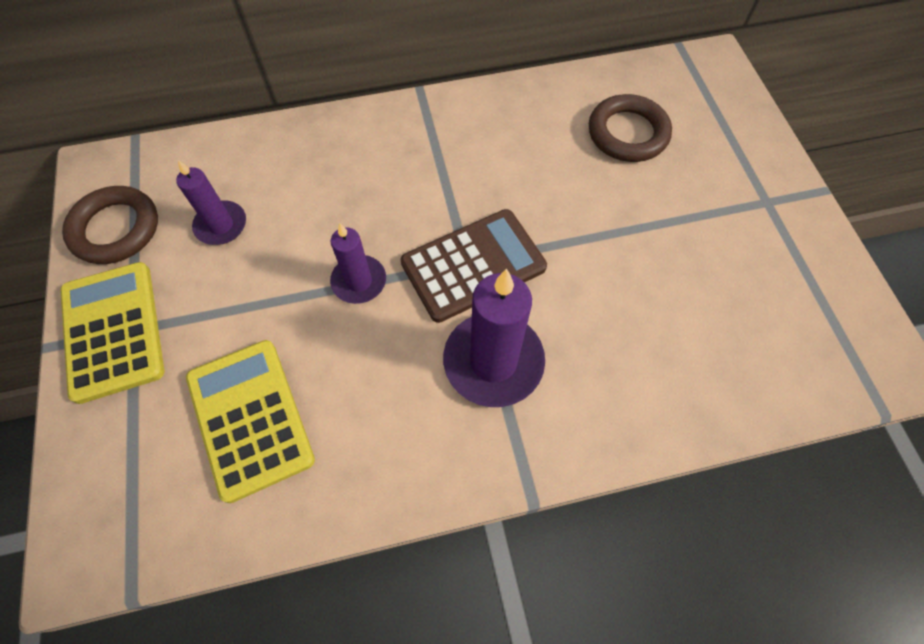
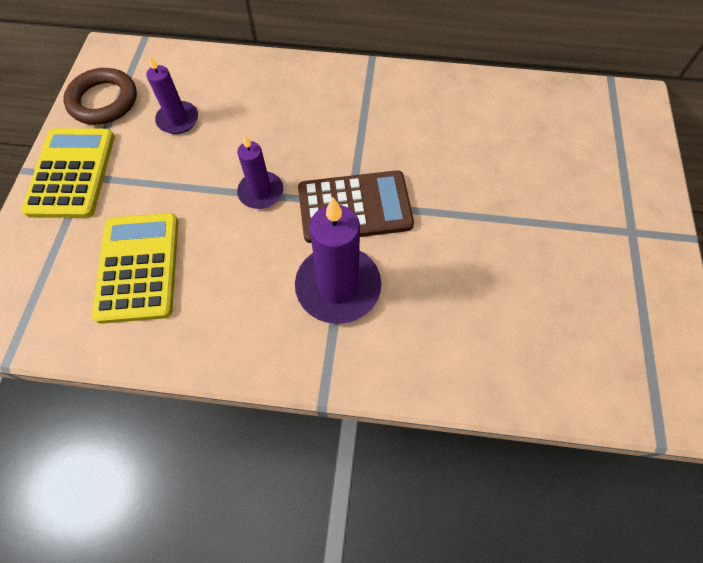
camera: 20 degrees right, 0 degrees up
(627, 133) = (531, 139): brown ring -> none

